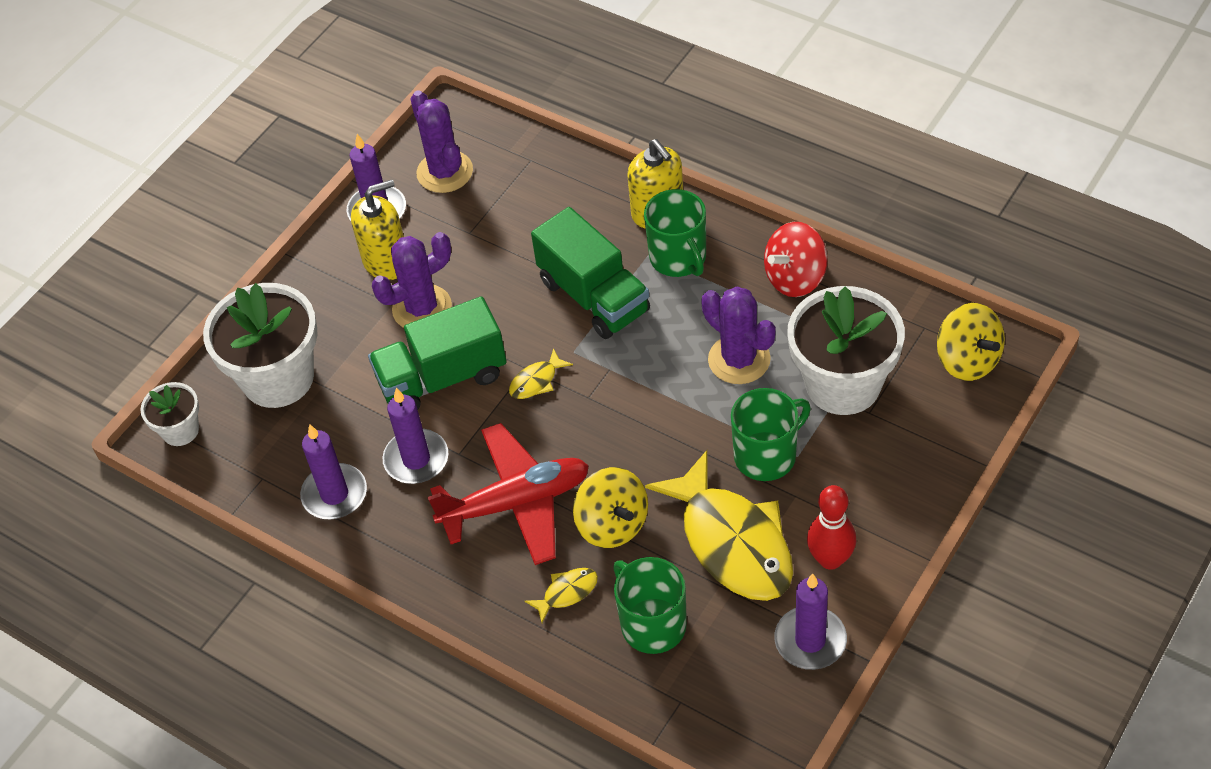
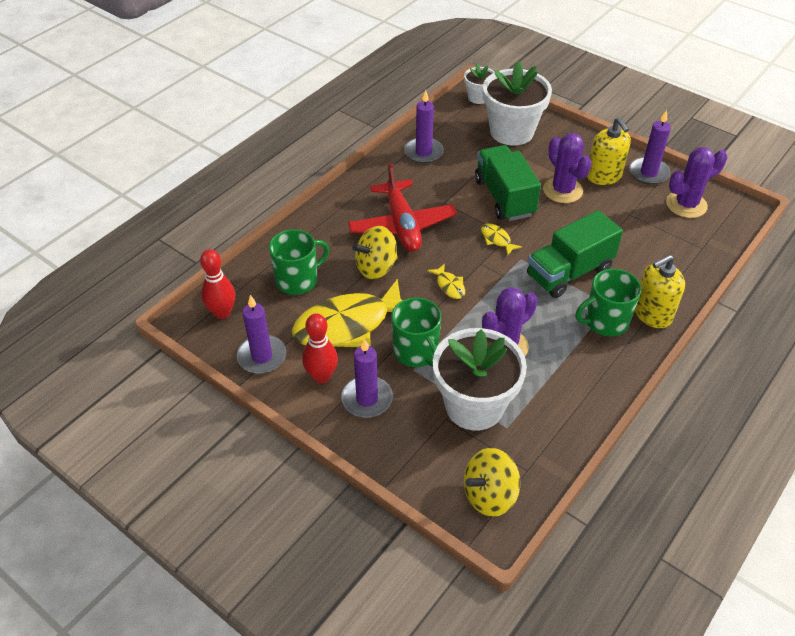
camera: 90 degrees right, 5 degrees down
(416, 459) = (443, 184): purple candle -> purple candle (367, 399)
(567, 593) = (331, 243): yellow fish -> yellow fish (449, 286)
(735, 714) = (222, 312): none -> red bowling pin
(795, 278) = (583, 390): red spinning top -> none

